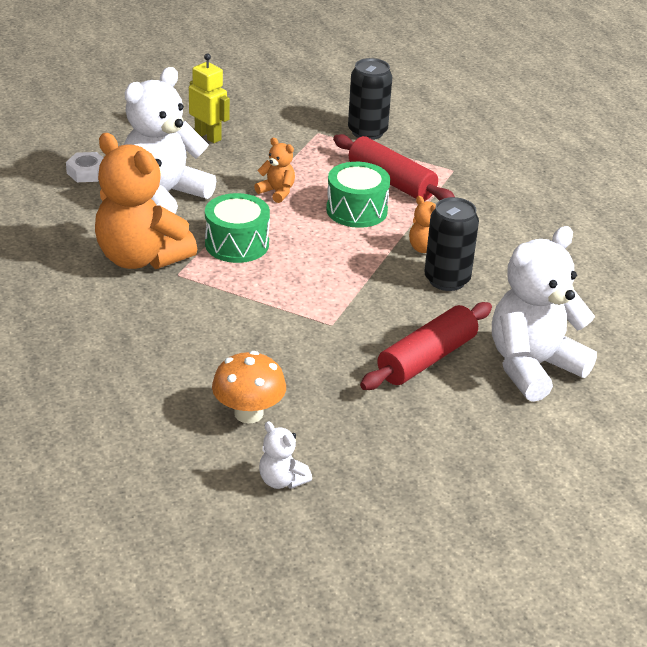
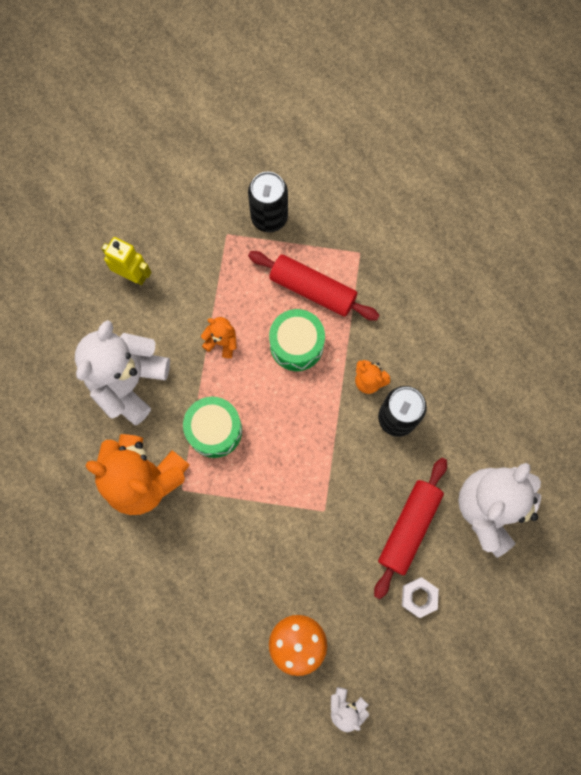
camera: 15 degrees left, 40 degrees up
(87, 172) = (50, 371): white nut -> white nut (419, 597)

